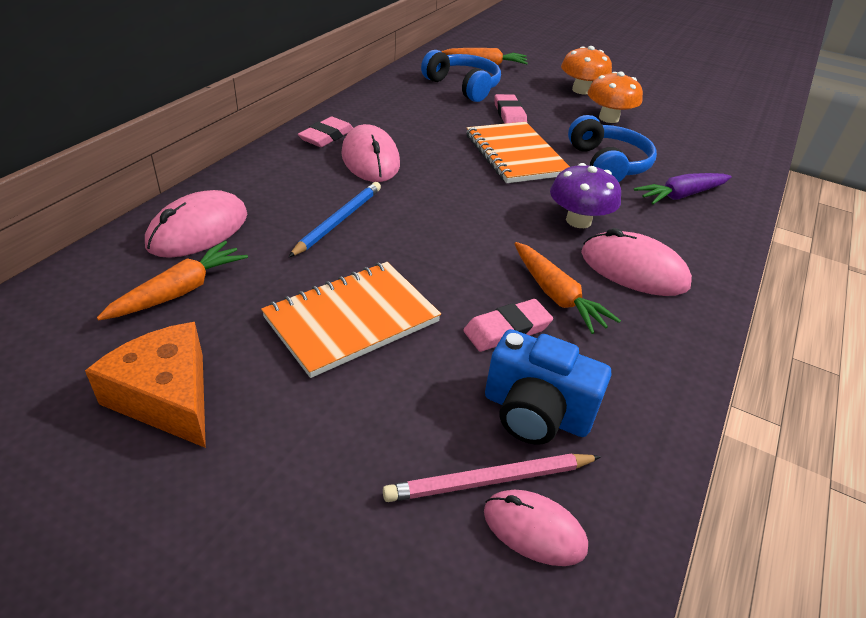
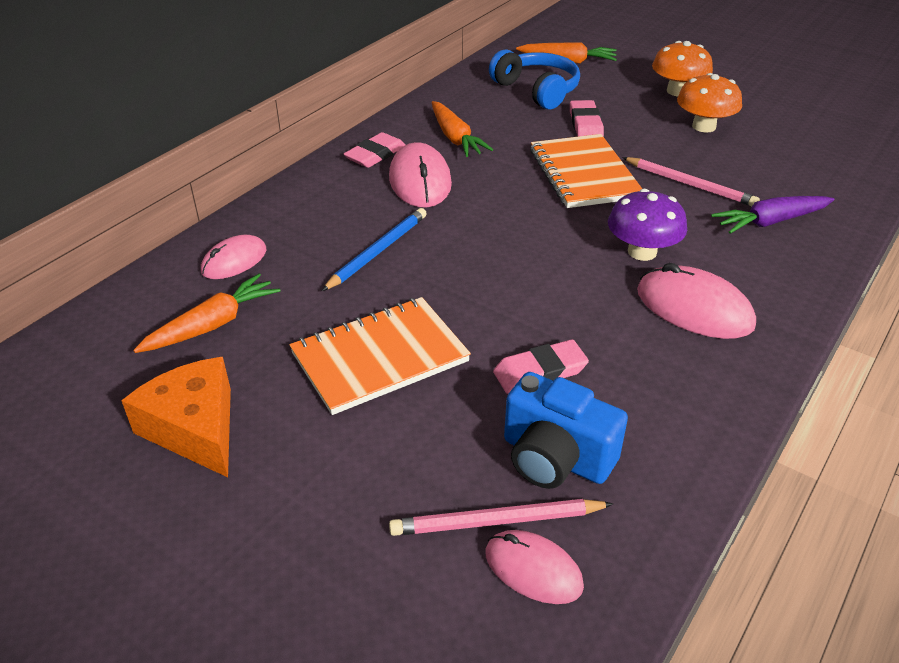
camera: 10 degrees right, 0 degrees up
(198, 230) = (234, 261): pink mouse -> pink mouse, size x0.64
(556, 295) = (600, 336): orange carrot -> orange carrot (455, 138)
(607, 164) = (690, 184): blue headphones -> pink pencil

